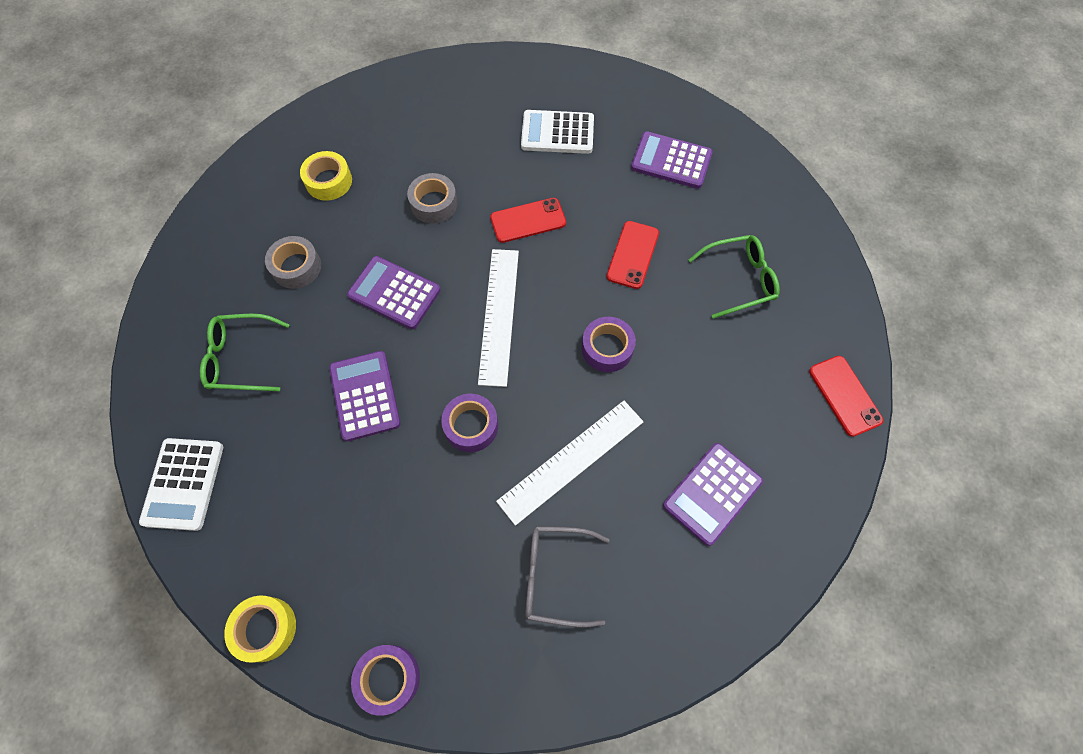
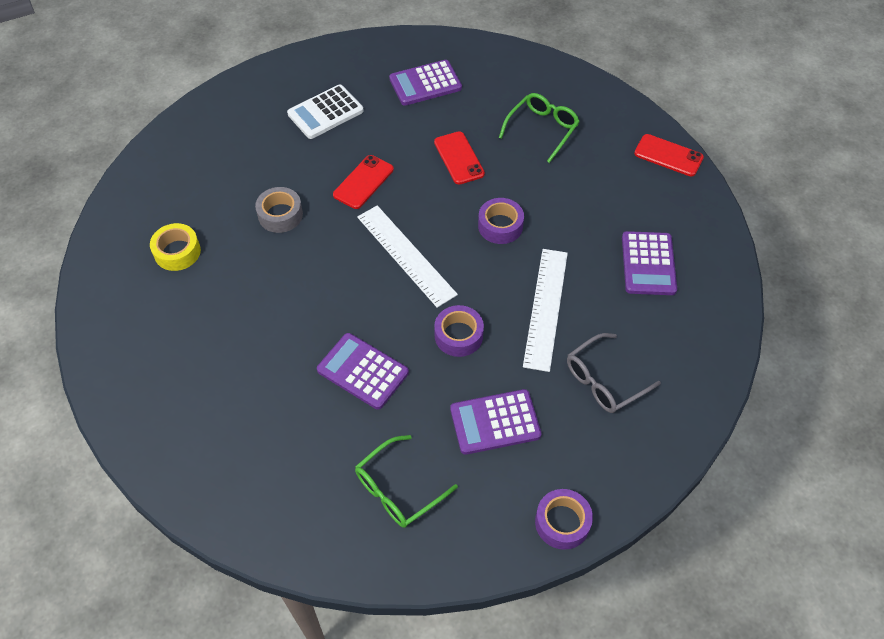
camera: 40 degrees left, 10 degrees down
(183, 484) = (284, 528): white calculator -> none
(241, 358) = (238, 416): green glasses -> green glasses (398, 489)
(265, 629) = (448, 564): yellow tape -> none
(296, 267) = (215, 326): grey tape -> none
(394, 293) = (313, 292): purple calculator -> purple calculator (495, 422)

